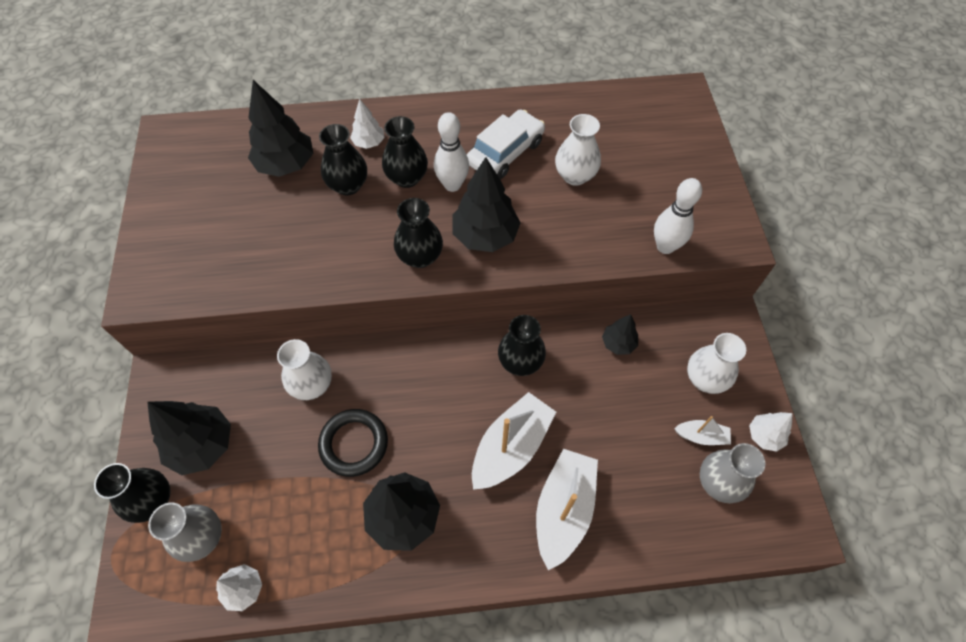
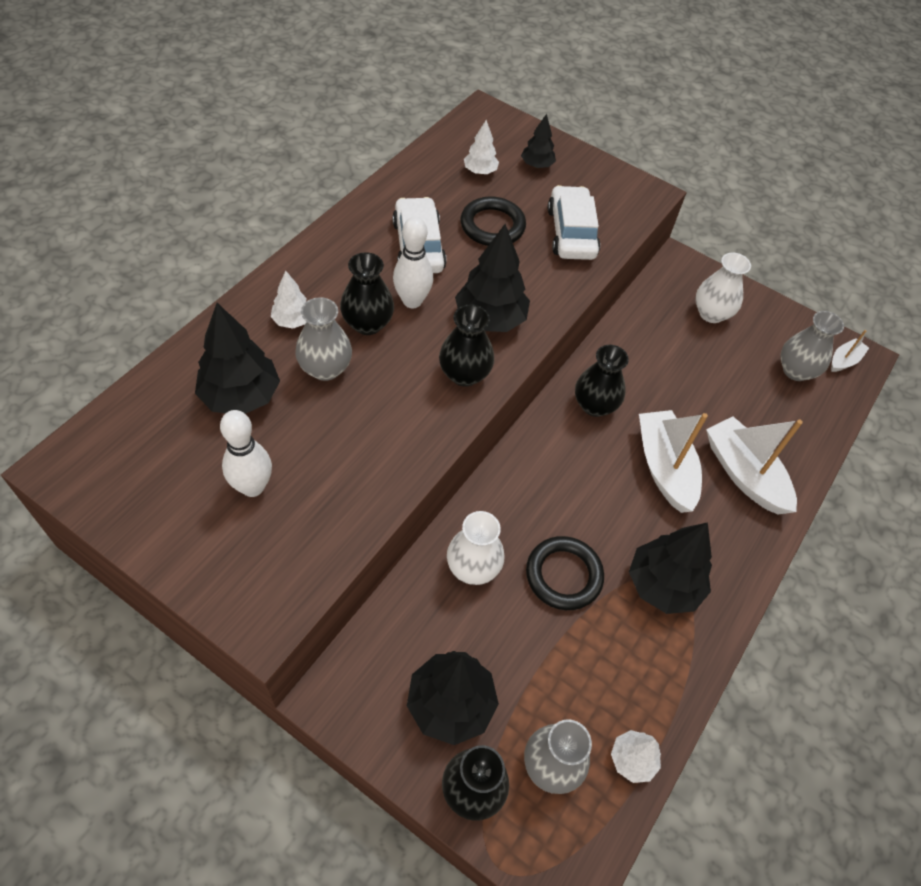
camera: 55 degrees left, 5 degrees down
(348, 185) = (325, 368): black vase -> grey vase
(575, 176) = (492, 226): white vase -> black ring
(618, 343) = (636, 336): black tree -> black tree (536, 165)
(628, 223) = (571, 233): none -> white car
(665, 246) = (614, 231): white bowling pin -> white bowling pin (252, 487)
(701, 436) = (753, 351): white boat -> white boat (844, 360)
(764, 436) = (782, 319): white tree -> white tree (480, 171)

